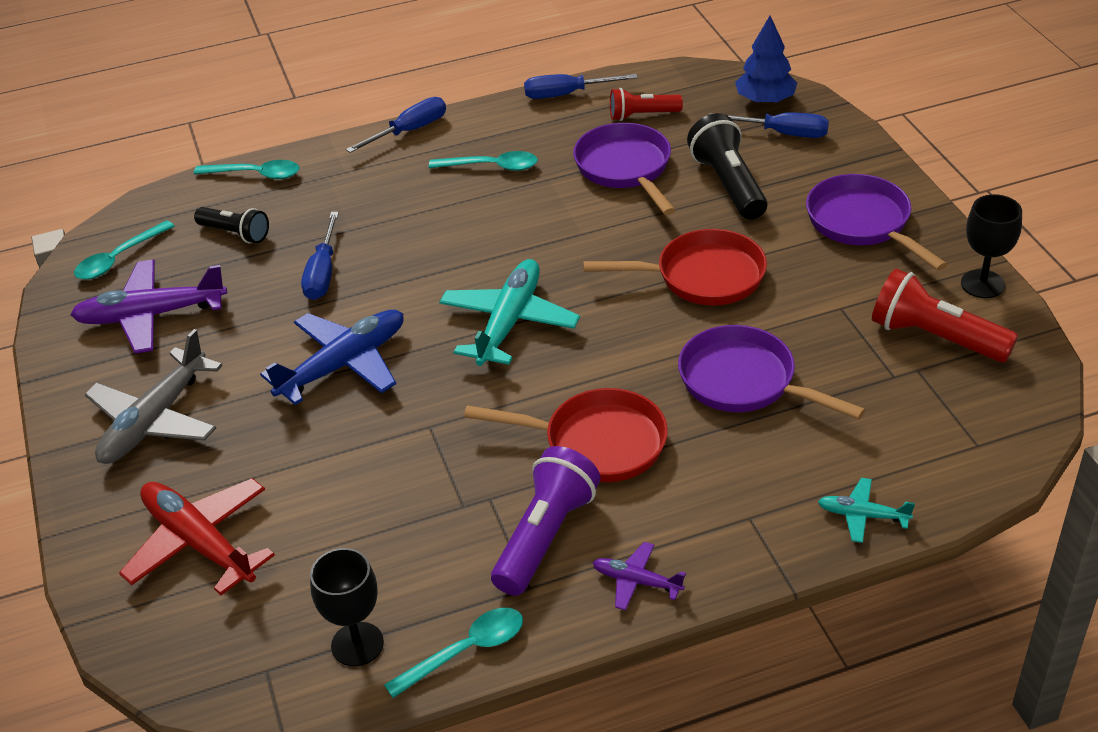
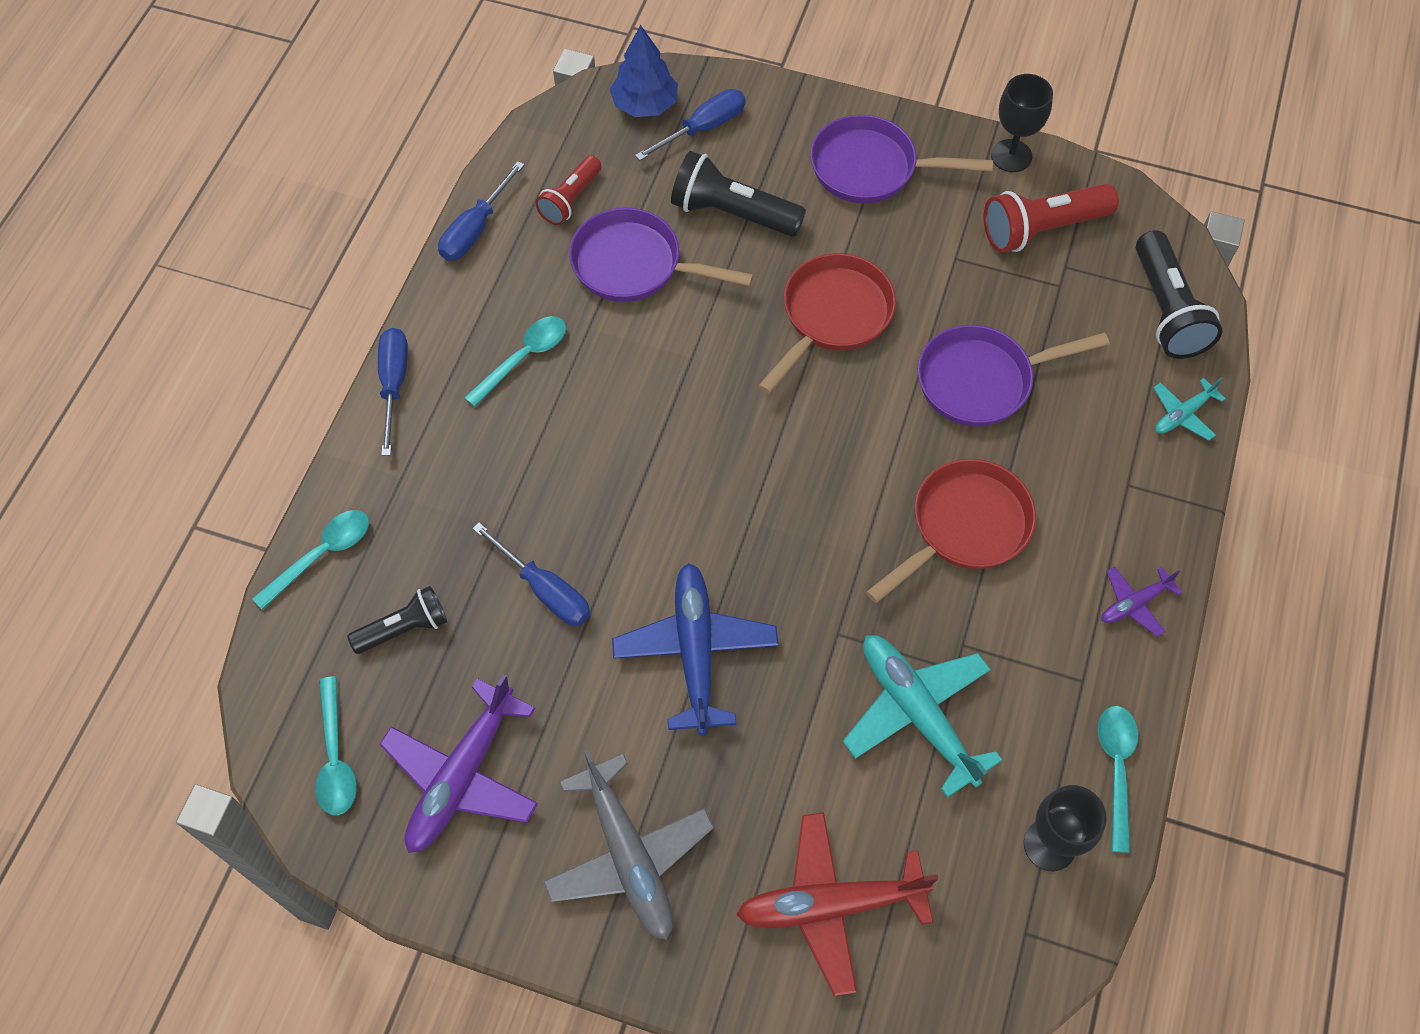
camera: 55 degrees left, 20 degrees up
(509, 322) = (759, 490): turquoise plane -> turquoise plane (917, 714)
(545, 536) = (1038, 633): purple flashlight -> none
(956, 450) = (1166, 310): none -> black flashlight

